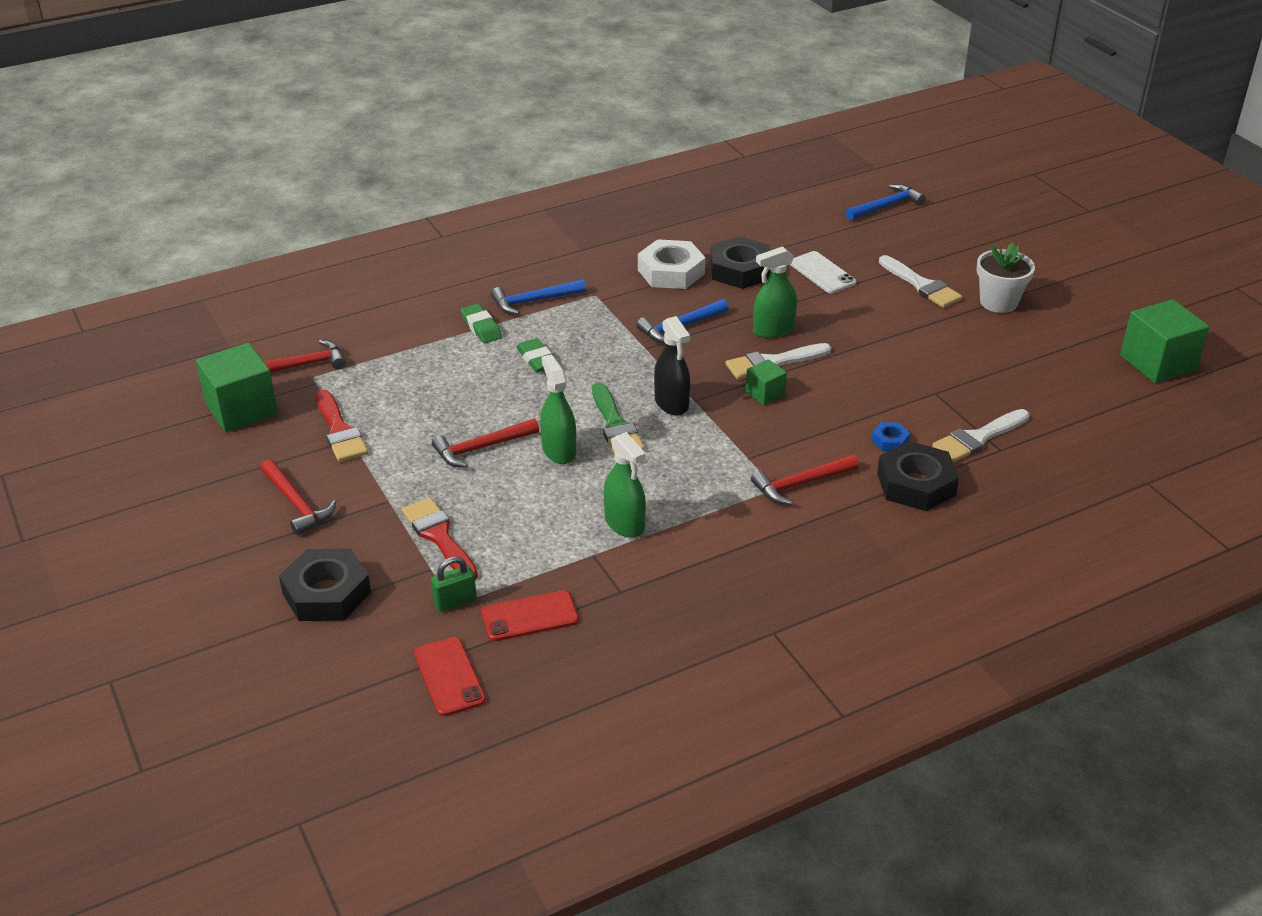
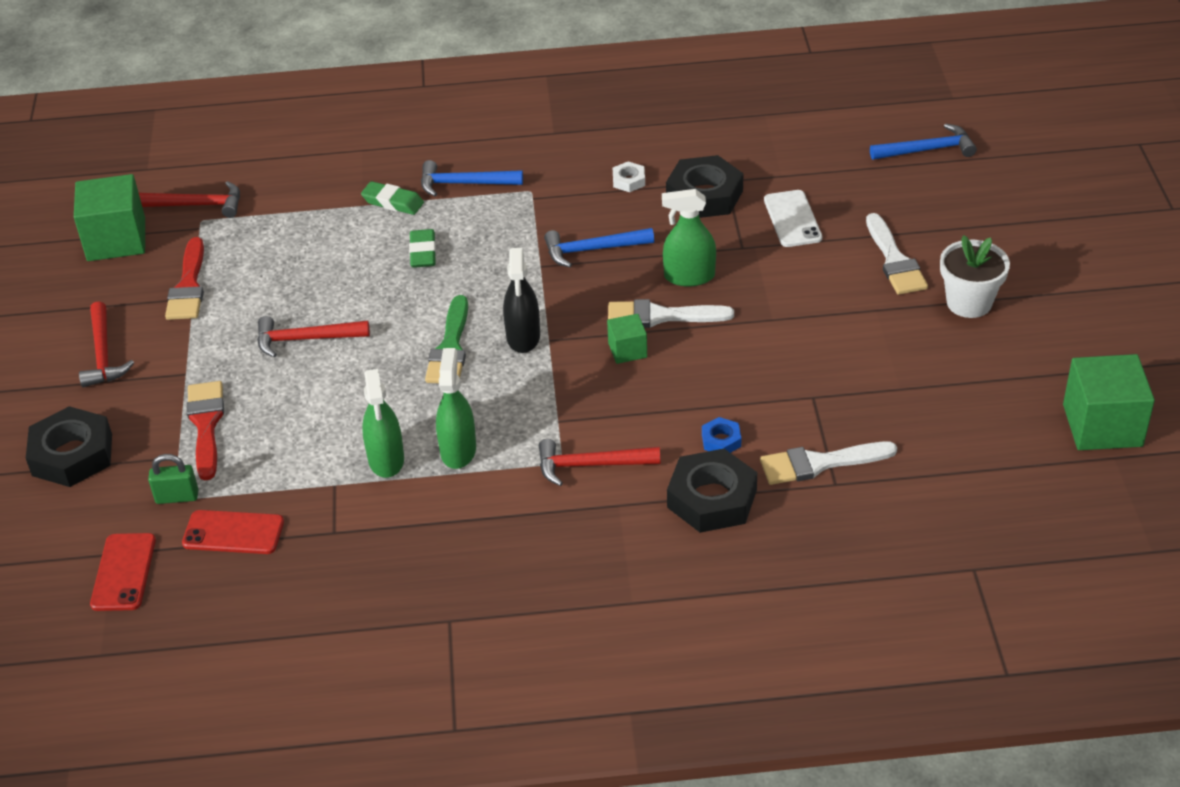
camera: 25 degrees right, 5 degrees up
(481, 327) = (393, 202): green eraser -> green eraser turned 60 degrees counterclockwise
(559, 451) = (376, 362): green spray bottle -> green spray bottle (458, 450)
(671, 272) = (629, 180): white nut -> white nut, size x0.48

